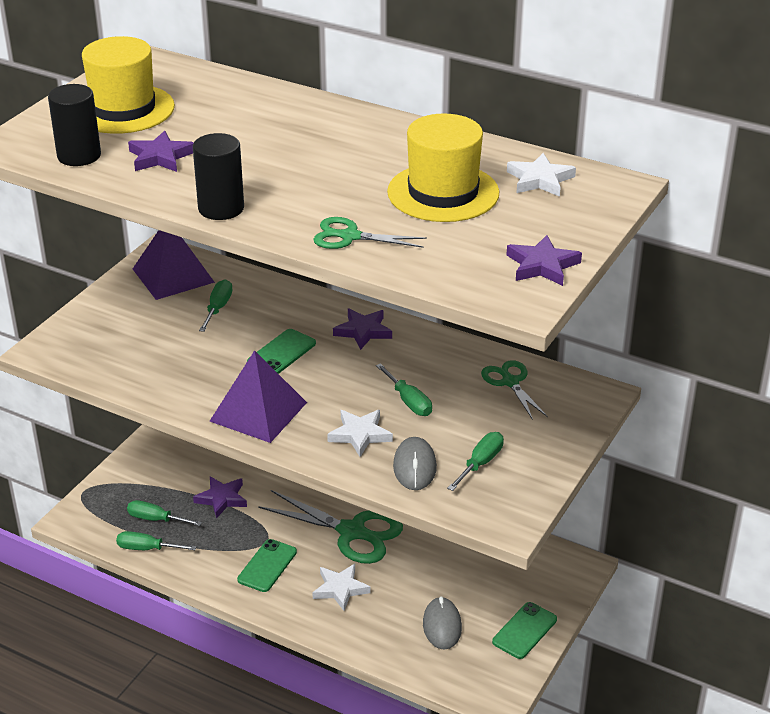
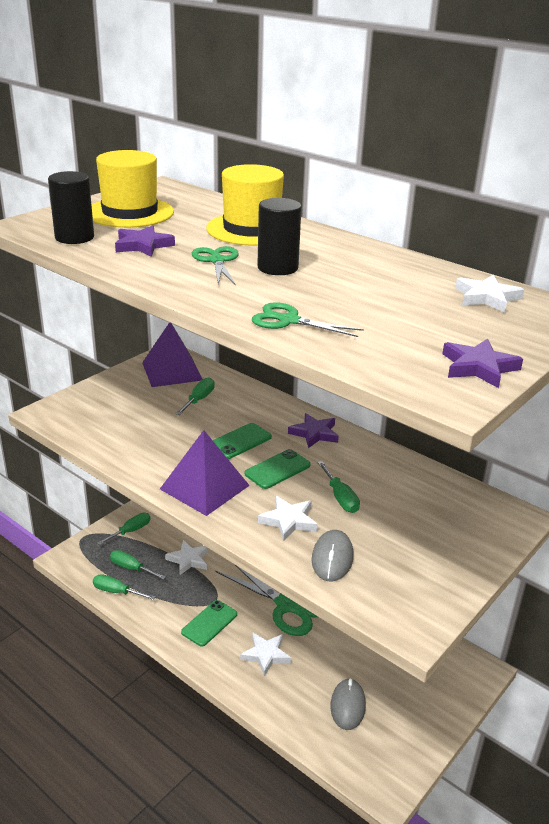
camera: 10 degrees right, 5 degrees down
(221, 208) = (177, 286): black cylinder -> black cylinder (277, 268)
(222, 499) = (188, 559): purple star -> white star
(443, 193) = (390, 297): yellow hat -> yellow hat (251, 229)
(480, 463) = (396, 565): green screwdriver -> green screwdriver (130, 531)
(510, 382) = (436, 494): green scissors -> green scissors (217, 261)
(524, 631) = (422, 724): green phone -> green phone (277, 469)

